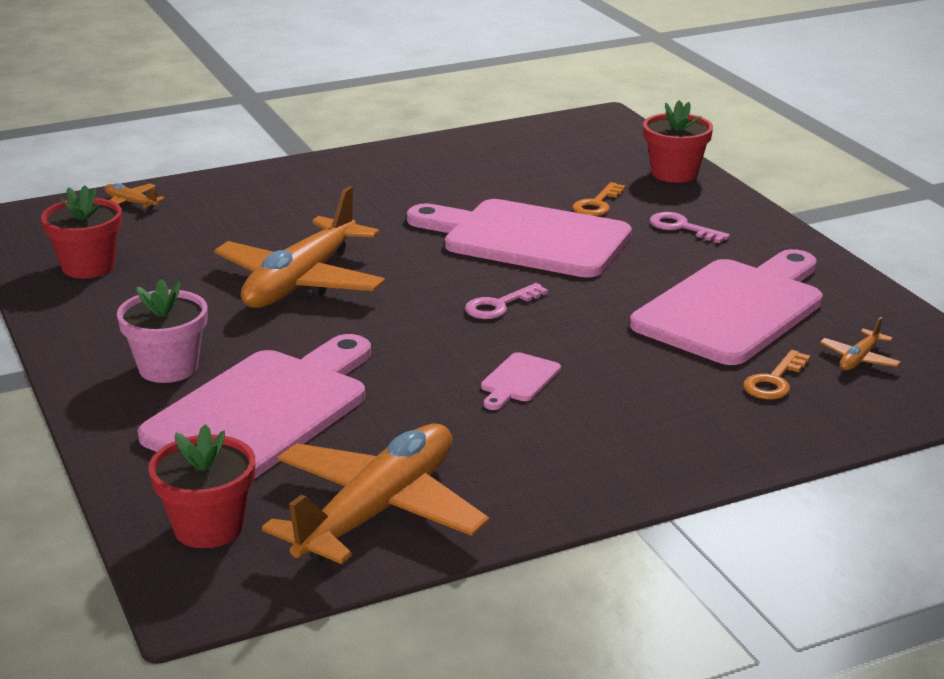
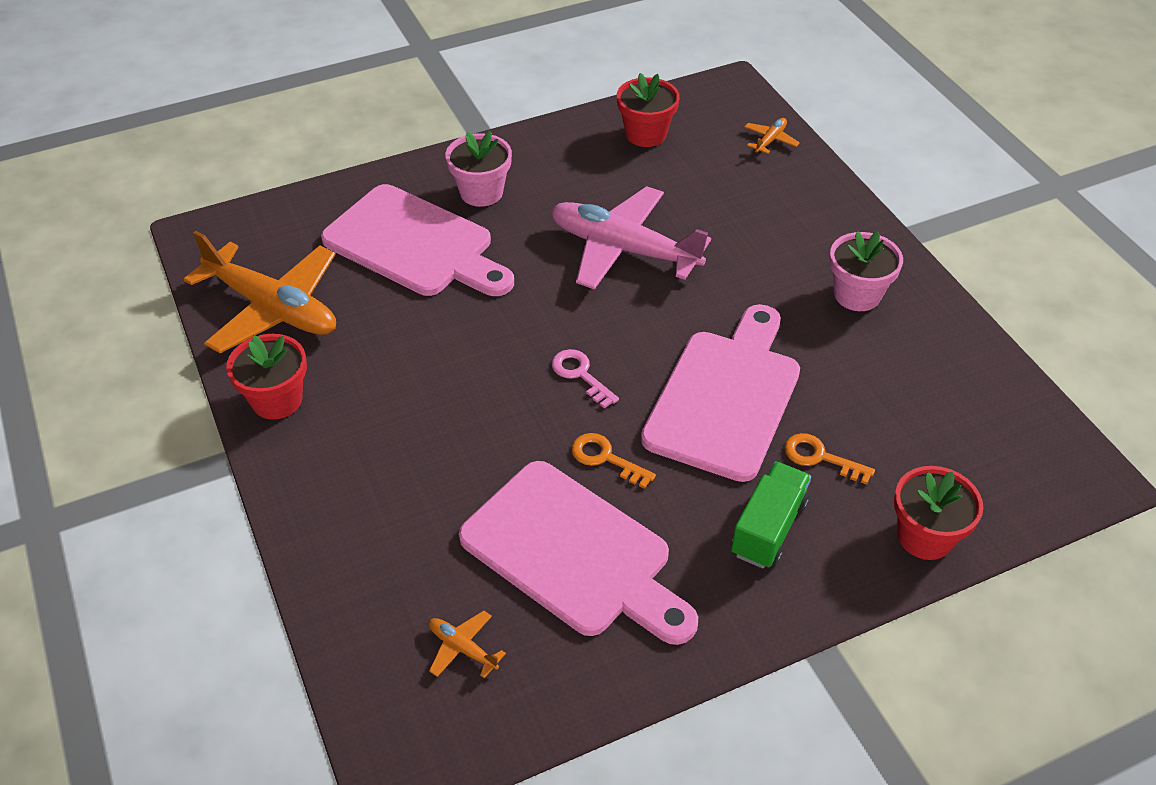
camera: 90 degrees right, 20 degrees up
(208, 527) = (272, 232): red flower pot -> red flower pot (277, 400)
(300, 282) = (623, 249): orange plane -> pink plane
(389, 178) = (857, 295): none -> pink flower pot
(518, 380) = (444, 385): pink cutting board -> none
(681, 227) = (768, 528): pink key -> green truck
(774, 381) = (426, 568): orange key -> orange key (605, 458)

